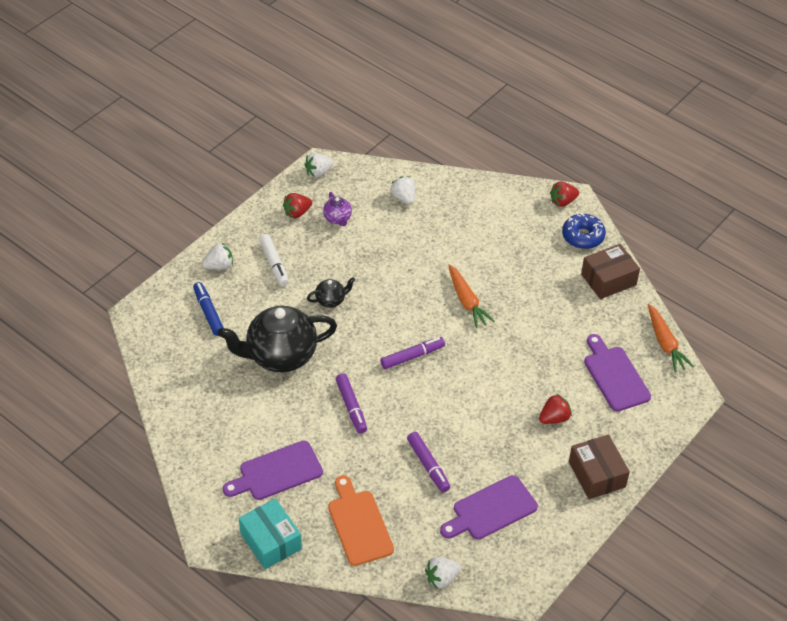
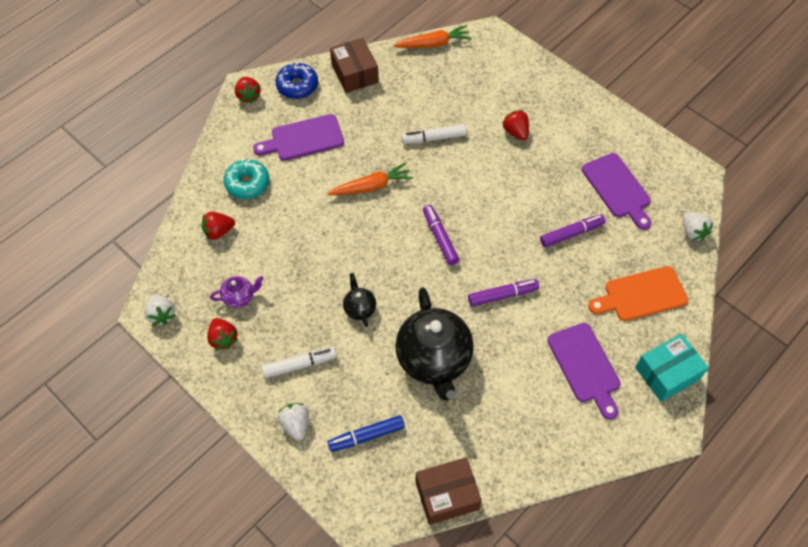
camera: 85 degrees left, 10 degrees up
(404, 198) = (218, 231): white strawberry -> red strawberry
(458, 211) = (247, 184): none -> turquoise donut
(534, 348) = (434, 138): none -> white marker
(597, 474) = (576, 109): brown box -> brown box (447, 495)
(614, 376) = (469, 83): purple cutting board -> purple cutting board (303, 139)

